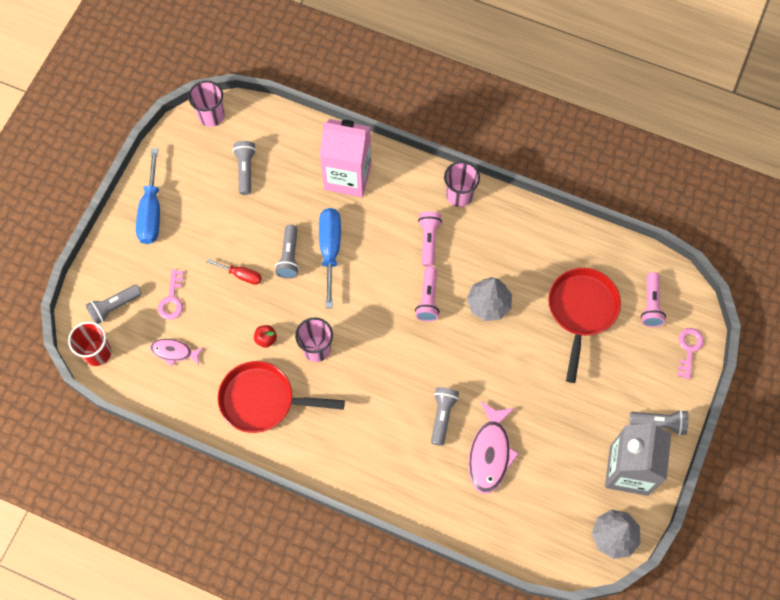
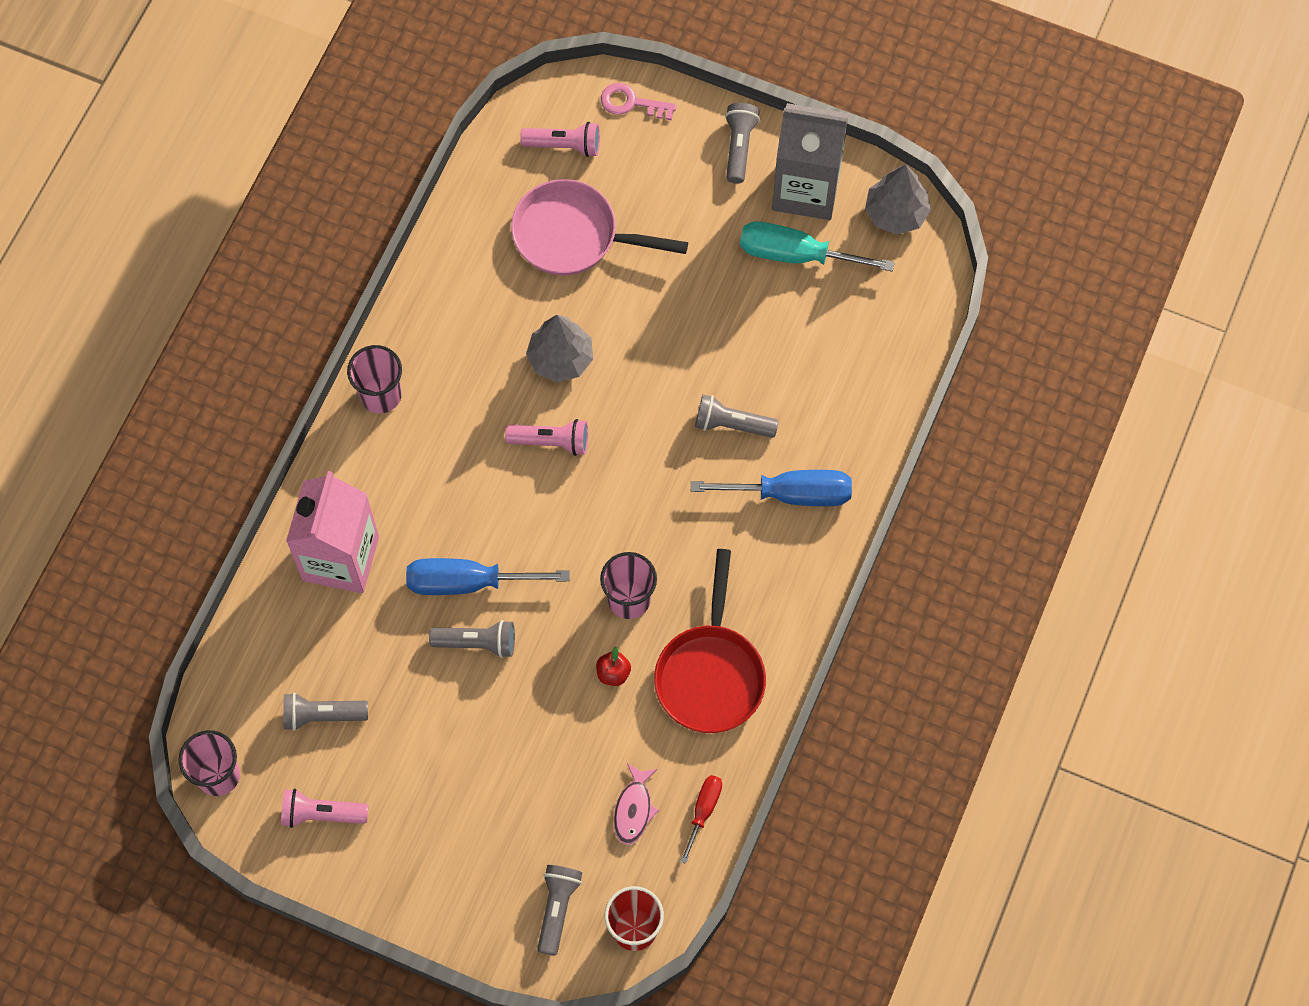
camera: 90 degrees left, 0 degrees up
(114, 307) = (557, 908): grey flashlight -> grey flashlight turned 135 degrees counterclockwise
(151, 211) = (391, 861): blue screwdriver -> blue screwdriver (791, 494)
(172, 299) = (545, 818): pink key -> none
(241, 275) = (507, 714): red screwdriver -> red screwdriver (703, 811)
(429, 240) = (455, 439): pink flashlight -> pink flashlight (321, 814)
(490, 453) = (785, 363): pink fish -> none
(575, 462) = (796, 254): none -> turquoise screwdriver
(581, 311) = (573, 235): red pan -> pink pan

